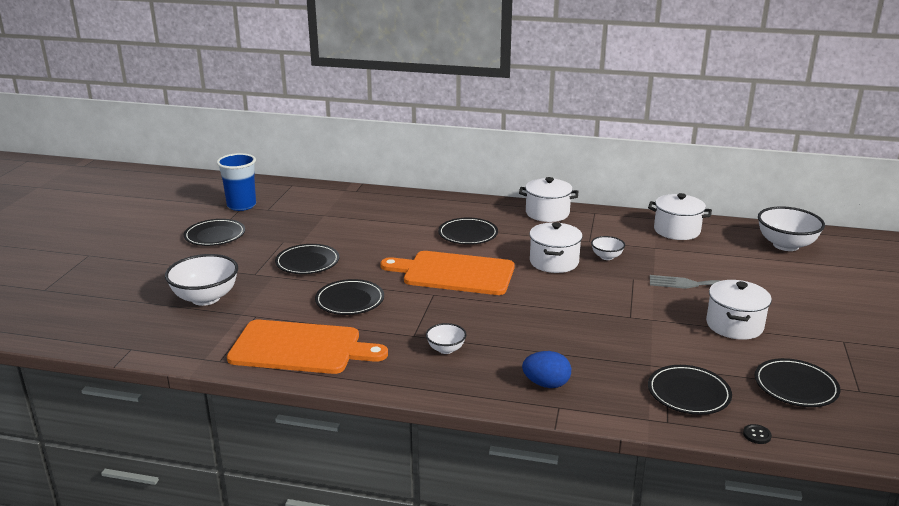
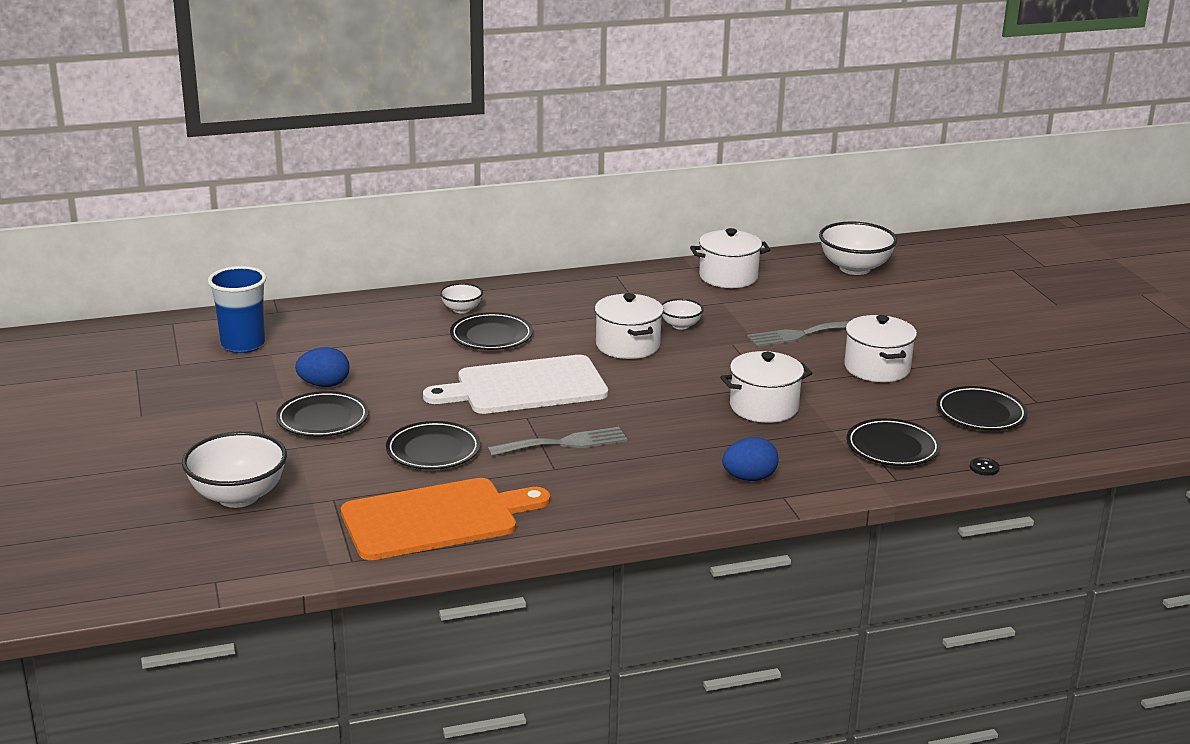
camera: 30 degrees left, 0 degrees up
(215, 235) = (146, 416): black plate -> none
(241, 205) = (132, 367): blue cup -> blue cup (243, 344)
(332, 241) = (324, 385): none -> blue egg
(439, 319) = (564, 443): none -> grey fork
(446, 349) = (607, 473): white bowl -> white bowl (461, 309)
(454, 273) = (525, 387): orange cutting board -> white cutting board
(547, 213) = (561, 288): white pot -> white pot (764, 407)

